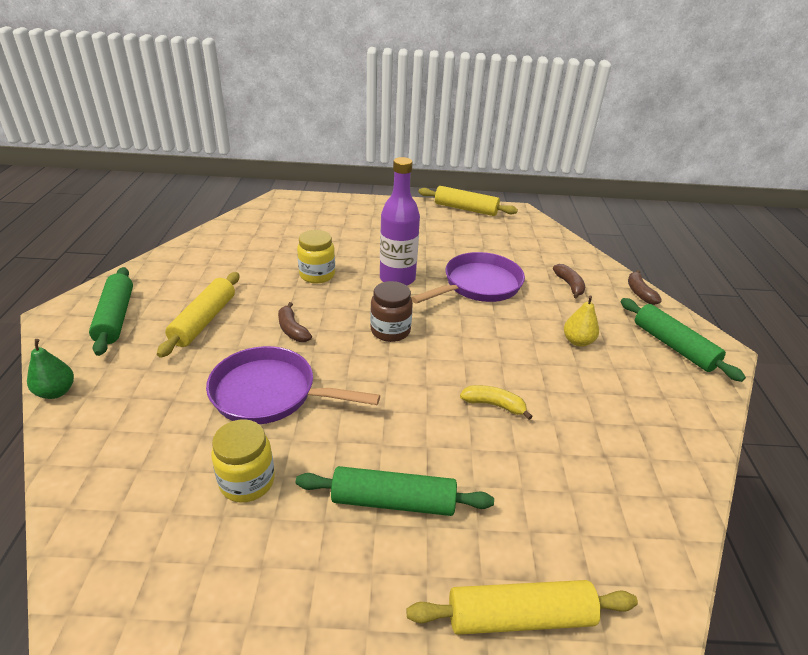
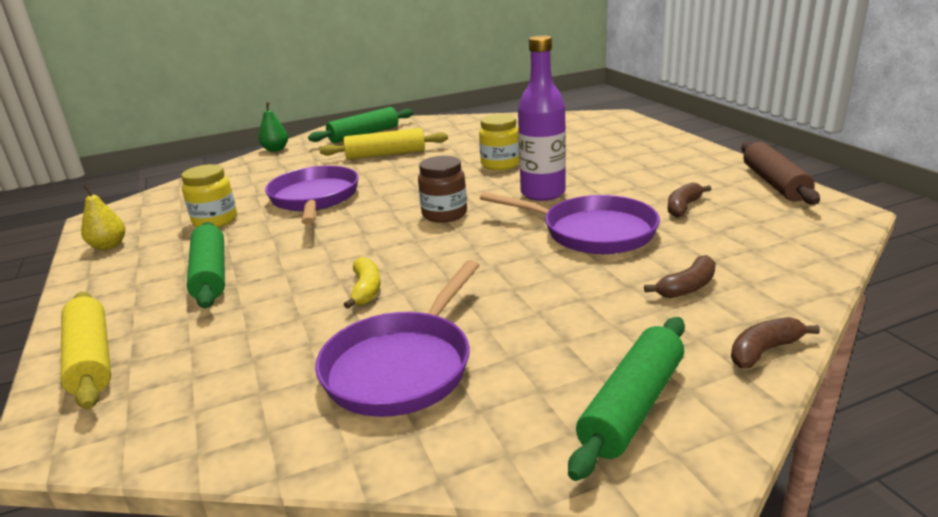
camera: 70 degrees right, 10 degrees down
(292, 329) = (404, 181): brown banana -> brown banana (683, 207)
(466, 209) = (774, 183): yellow rolling pin -> brown rolling pin
(577, 341) = (544, 318): yellow pear -> yellow pear (109, 246)
(608, 414) = (402, 366): none -> purple pan

